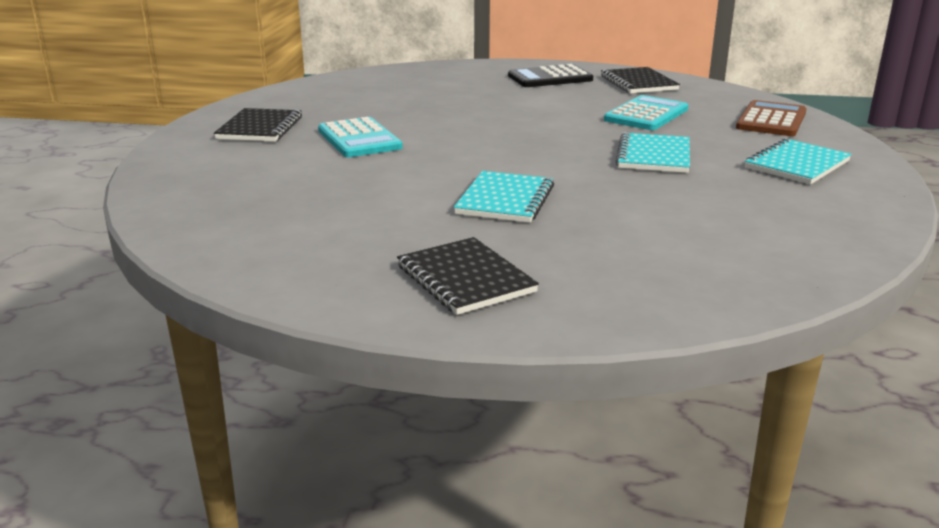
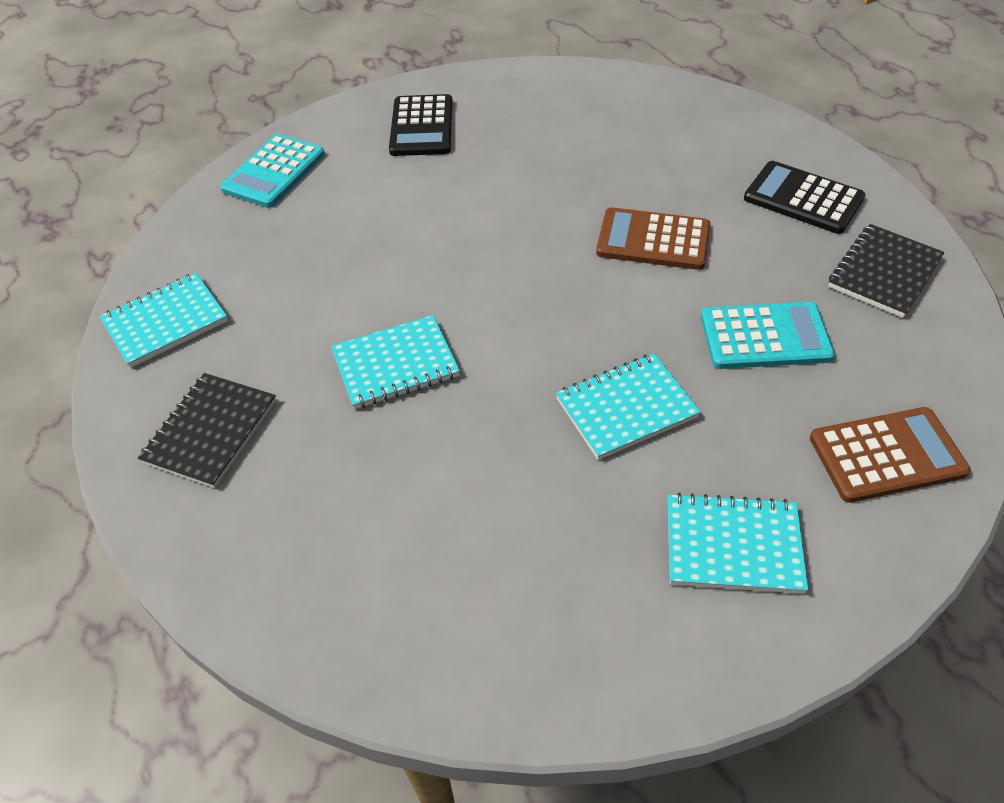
camera: 55 degrees right, 25 degrees up
(260, 128) = (422, 126): black notebook -> black calculator
(287, 265) = (165, 322): none -> turquoise notebook
(359, 139) = (455, 193): turquoise calculator -> turquoise calculator (274, 172)
(518, 111) = (653, 240): none -> brown calculator

